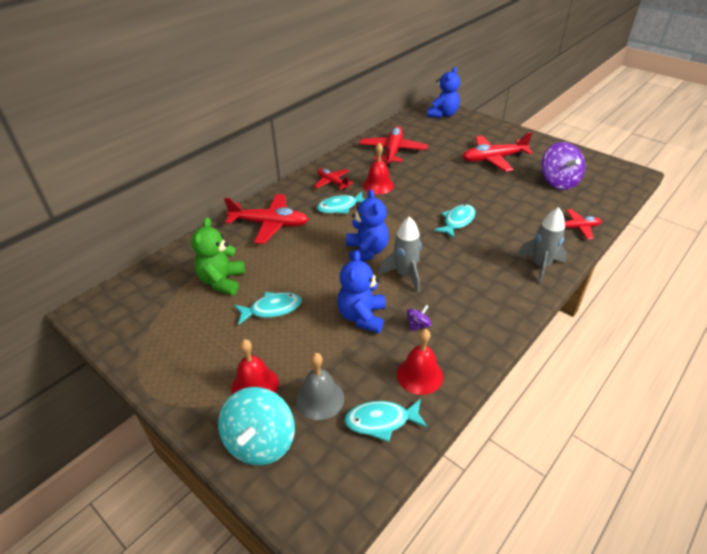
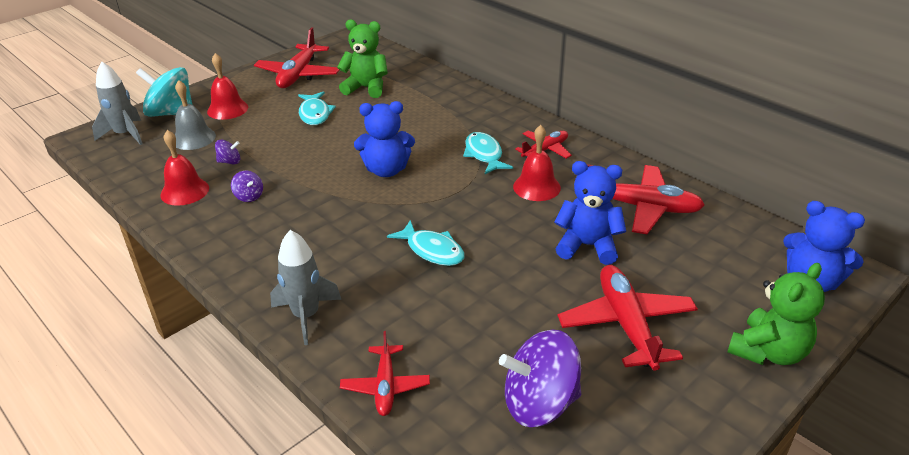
camera: 95 degrees right, 5 degrees down
(270, 224) = (456, 109): red plane -> red plane (298, 75)
(362, 317) = (279, 162): blue teddy bear -> blue teddy bear (587, 246)
(364, 354) = (230, 162): none -> purple spinning top
(381, 421) = (150, 167): turquoise fish -> none
(405, 275) = (333, 194): grey rocket -> grey rocket (125, 135)
(494, 128) = (768, 352): none -> green teddy bear

